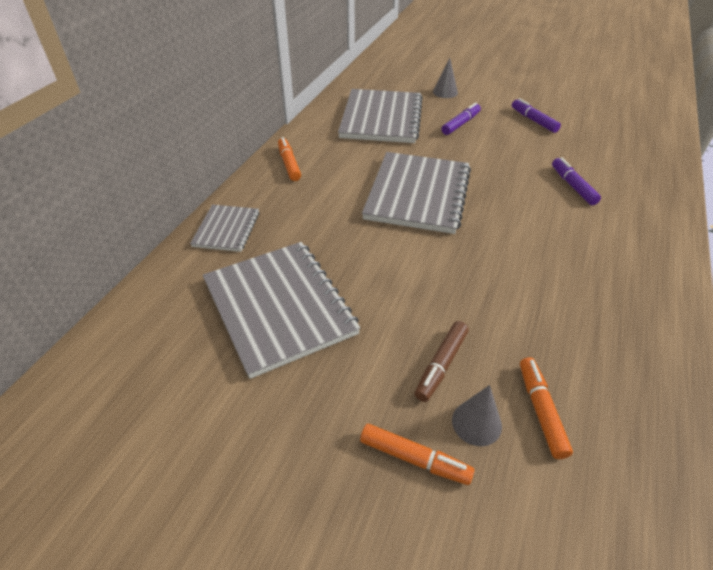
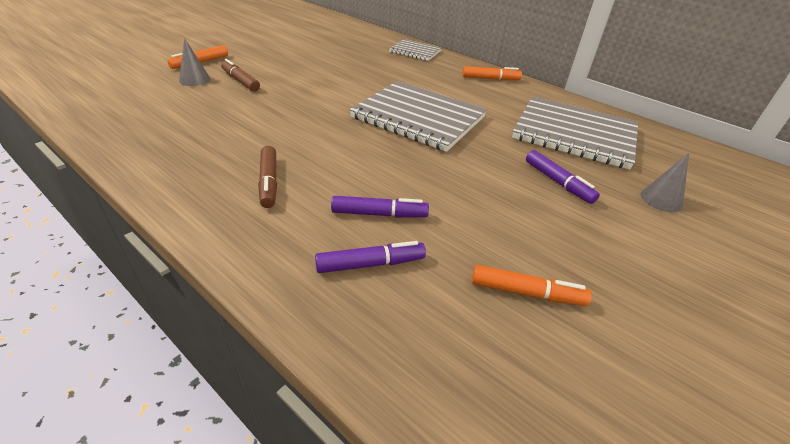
camera: 105 degrees right, 5 degrees down
(279, 307) = (331, 54): grey notebook -> none
(533, 120) = (566, 254): purple marker -> purple marker (370, 264)
(541, 410) = (174, 97): orange marker -> orange marker (526, 293)
(599, 248) = (269, 182): none -> brown marker

